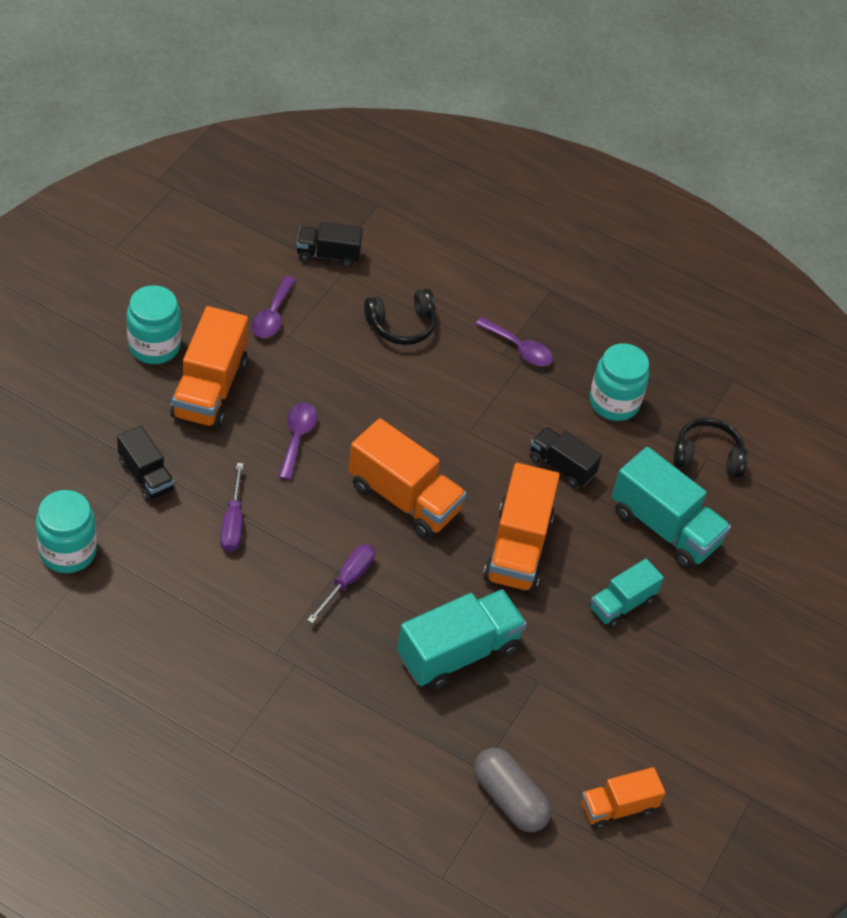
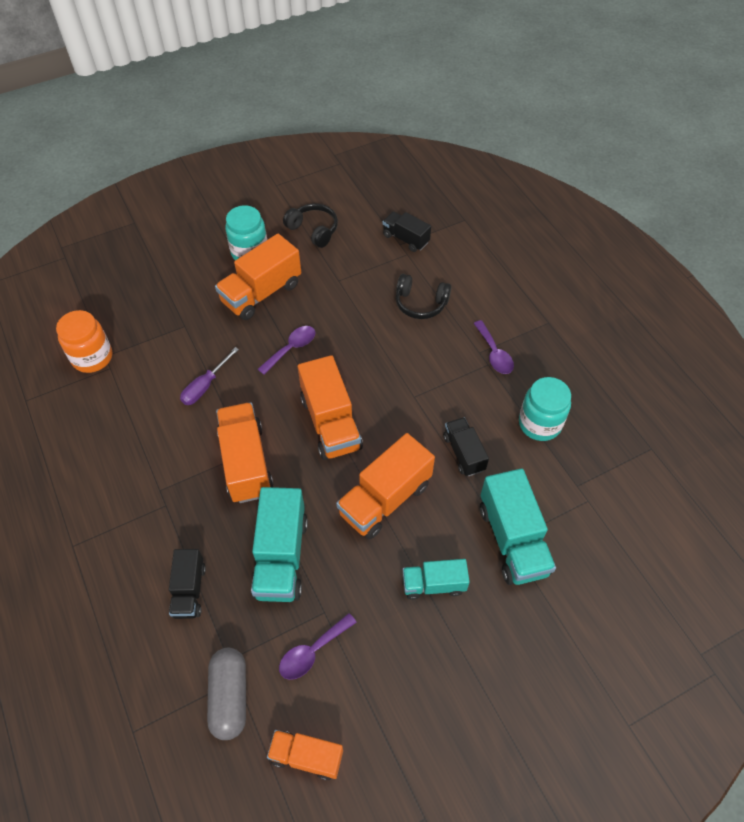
camera: 40 degrees right, 5 degrees up
(68, 551) = (92, 357): turquoise jar -> orange jar
(146, 476) = (177, 331): black truck -> black truck (189, 590)
(272, 315) = (339, 263): purple spoon -> purple spoon (312, 651)
(347, 581) = (246, 463): purple screwdriver -> orange truck
(458, 653) = (281, 557): turquoise truck -> turquoise truck turned 90 degrees clockwise
(707, 456) = (588, 499): black headphones -> black headphones (313, 230)

